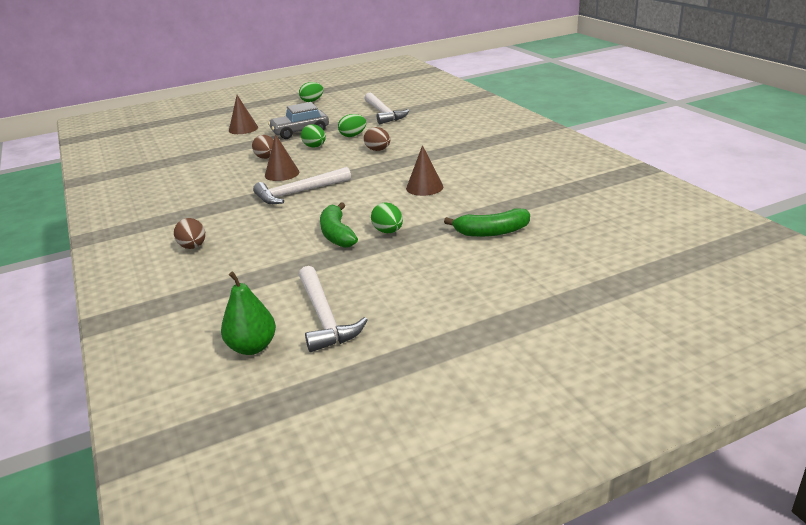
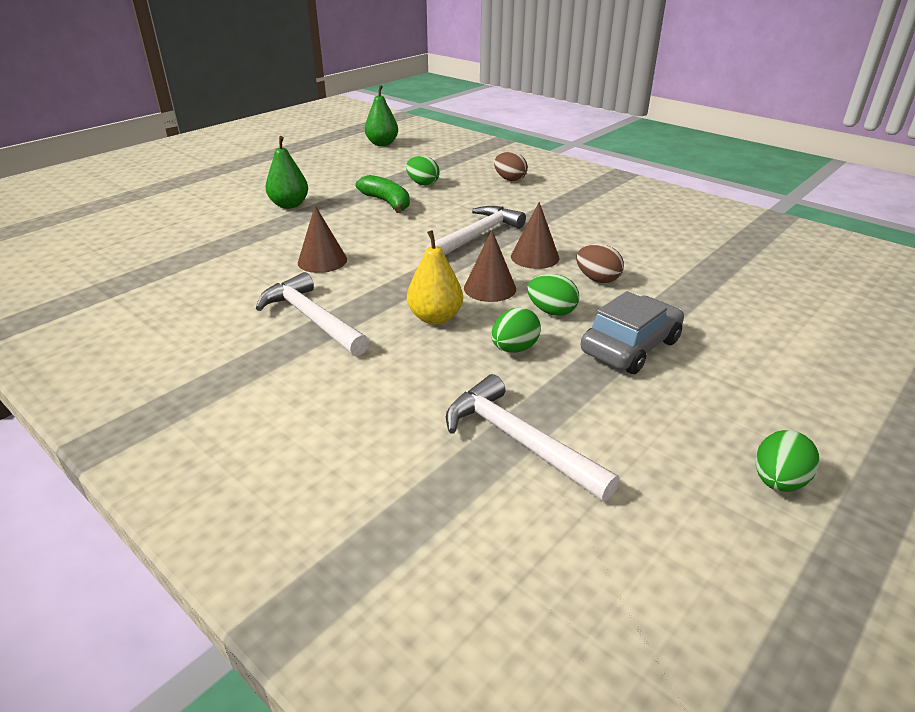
camera: 155 degrees right, 5 degrees up
(243, 129) = (753, 340): brown cone -> brown cone (490, 288)
(324, 317) = (348, 158): white hammer -> white hammer (312, 318)
(378, 150) = (435, 318): brown egg -> yellow pear
(388, 231) = (337, 210): green egg -> green egg (423, 184)
(430, 244) = (289, 205): none -> green pear
(491, 232) = (230, 221): green banana -> none

